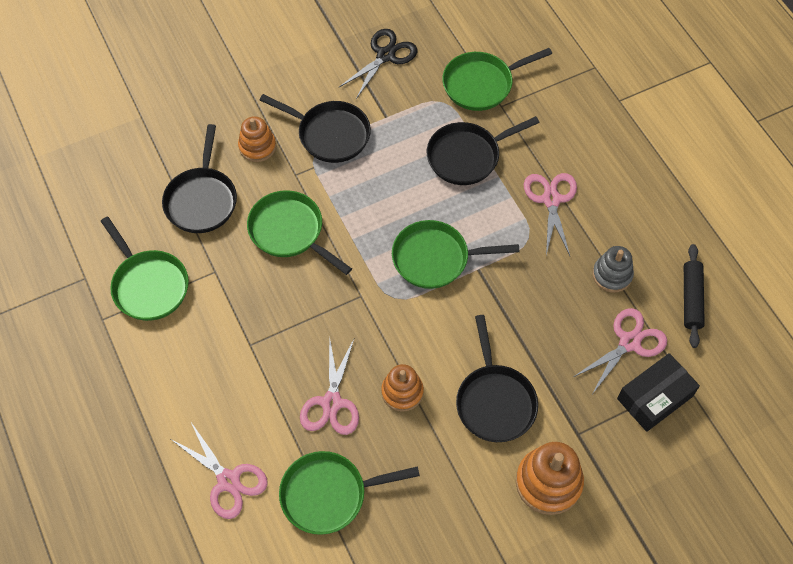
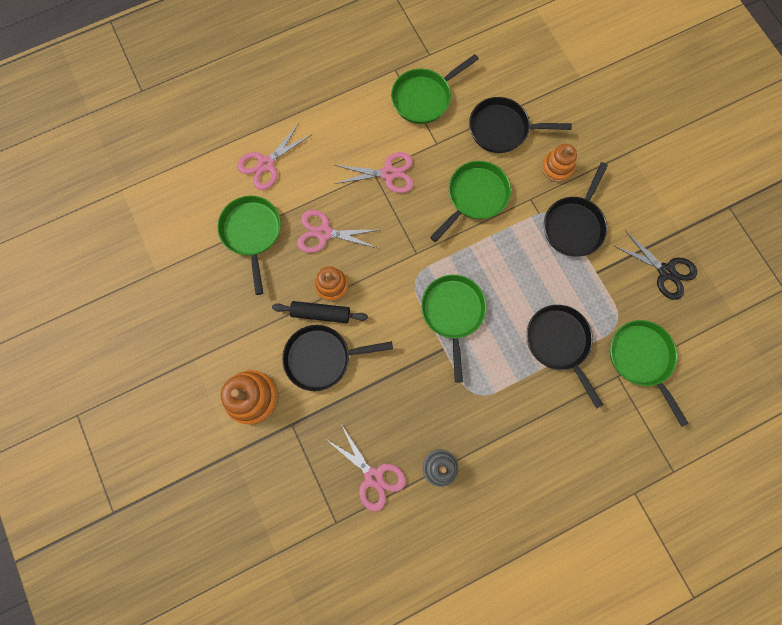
camera: 90 degrees right, 15 degrees up
(551, 200) = (516, 417): pink scissors -> pink scissors (388, 173)
(655, 397) = (322, 494): black box -> none
(691, 299) = (416, 540): black rolling pin -> black rolling pin (321, 313)

